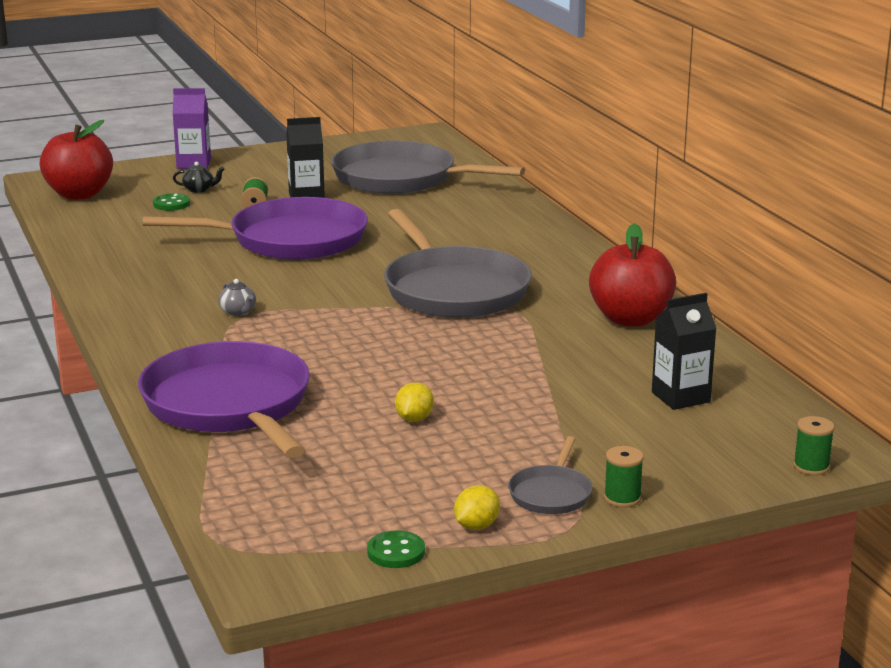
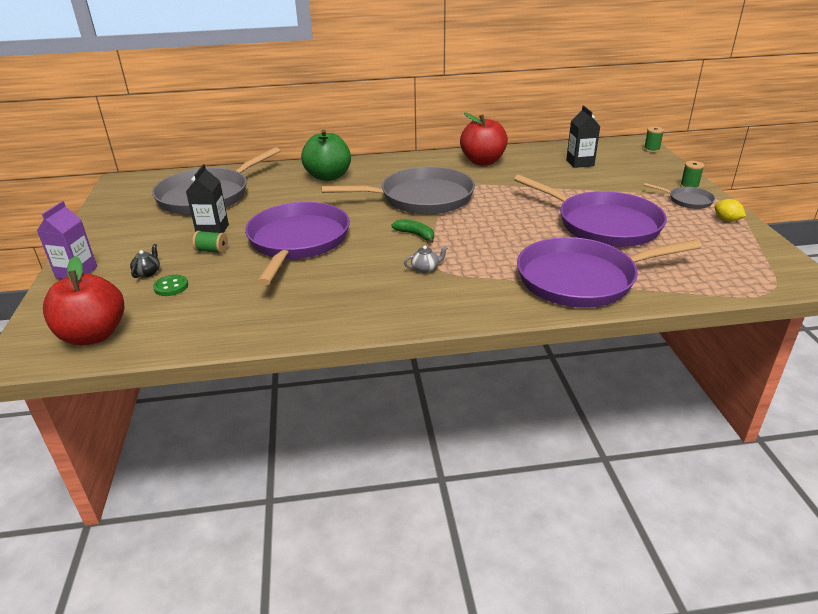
camera: 75 degrees left, 10 degrees up
(331, 298) = (416, 235): none -> green banana
(396, 552) = (761, 242): green button -> none
(414, 419) = (603, 224): yellow lemon -> purple pan
(500, 228) = (328, 176): none -> green apple

